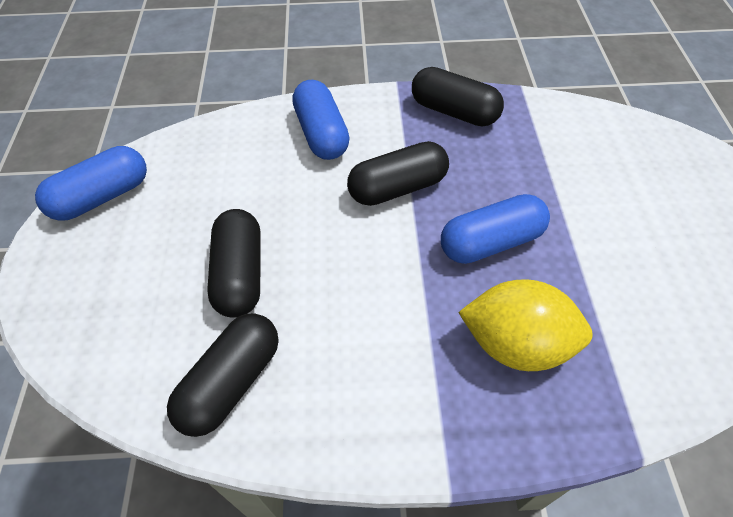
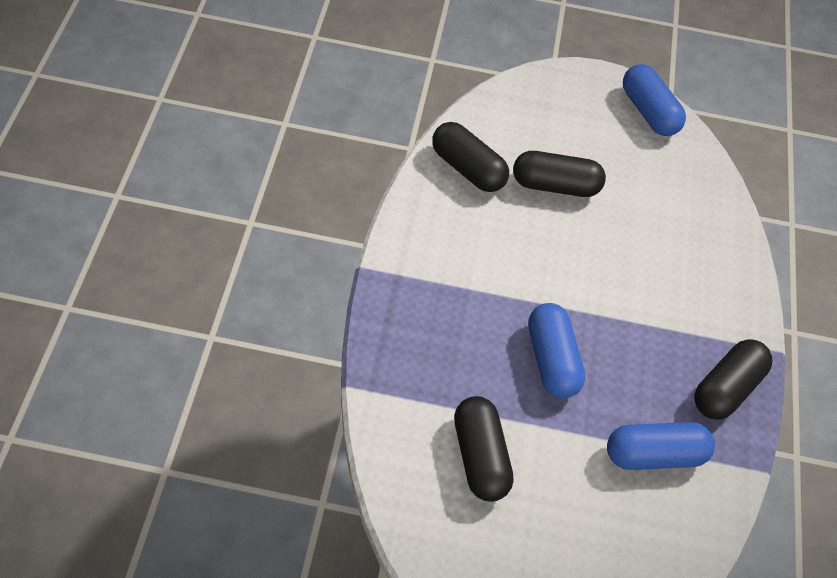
camera: 95 degrees right, 0 degrees up
(321, 134) = (705, 268): blue capsule -> blue capsule (654, 455)
(397, 188) = (627, 309): black capsule -> black capsule (480, 457)
(516, 344) = (452, 342): yellow lemon -> none

